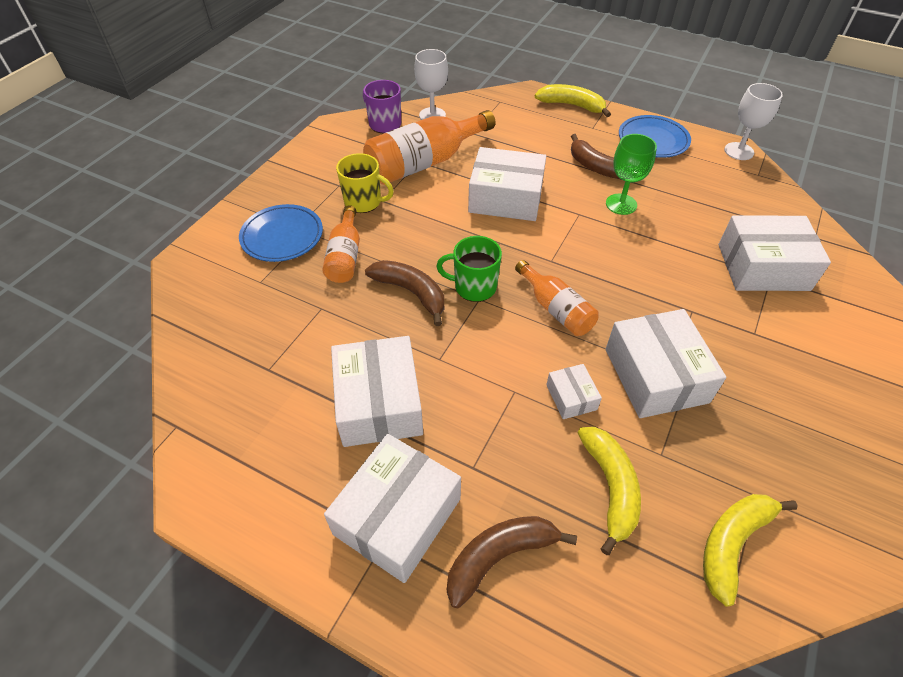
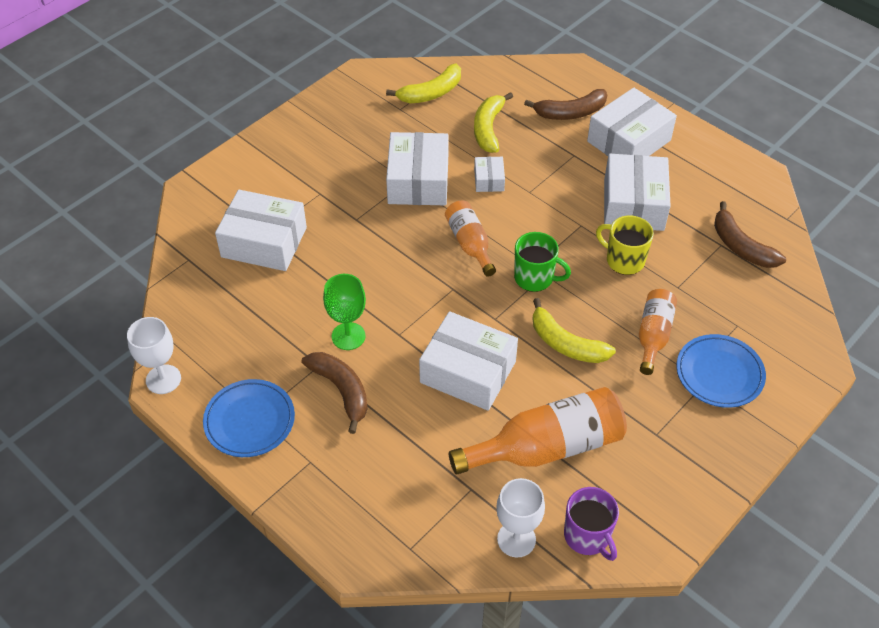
camera: 165 degrees left, 0 degrees up
(364, 202) = (628, 401): yellow mug -> yellow mug (624, 260)
(411, 293) = (593, 284): brown banana -> brown banana (741, 246)
(572, 105) = (313, 513): yellow banana -> yellow banana (566, 343)

